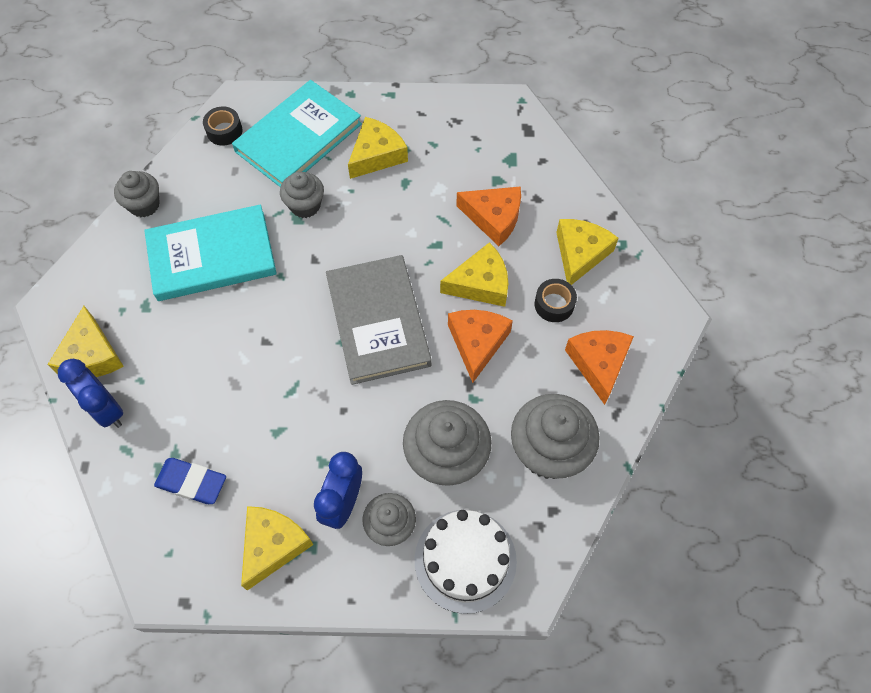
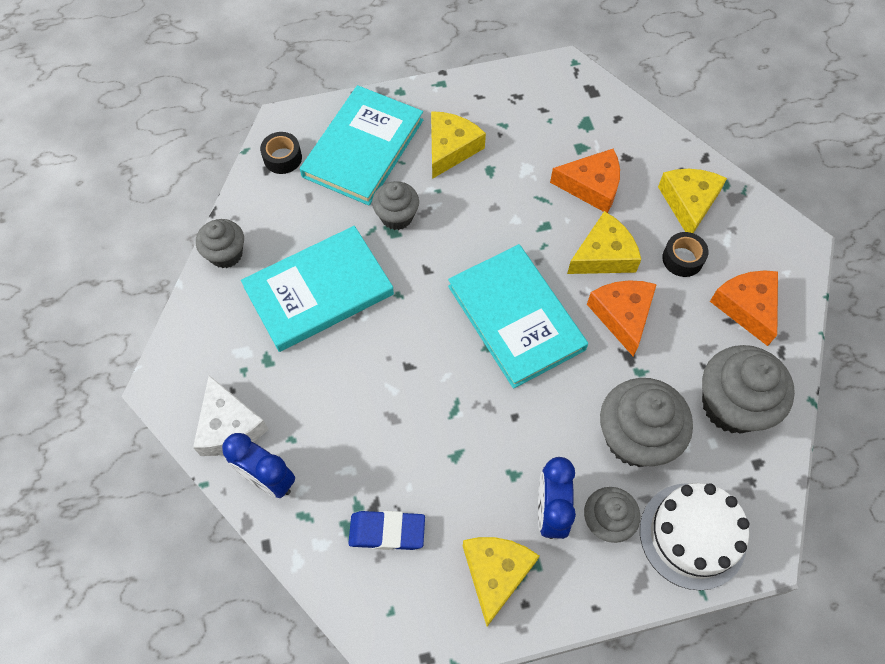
camera: 15 degrees left, 0 degrees up
(91, 355) = (229, 426): yellow cheese -> white cheese
(378, 321) = (516, 317): grey book -> turquoise book

